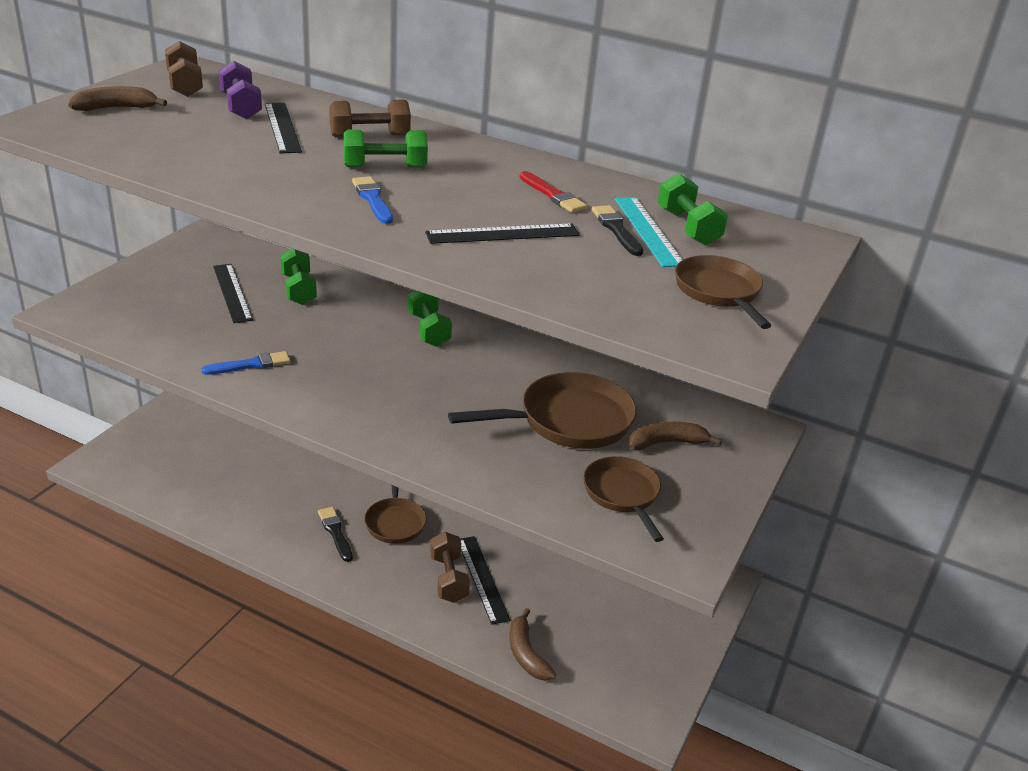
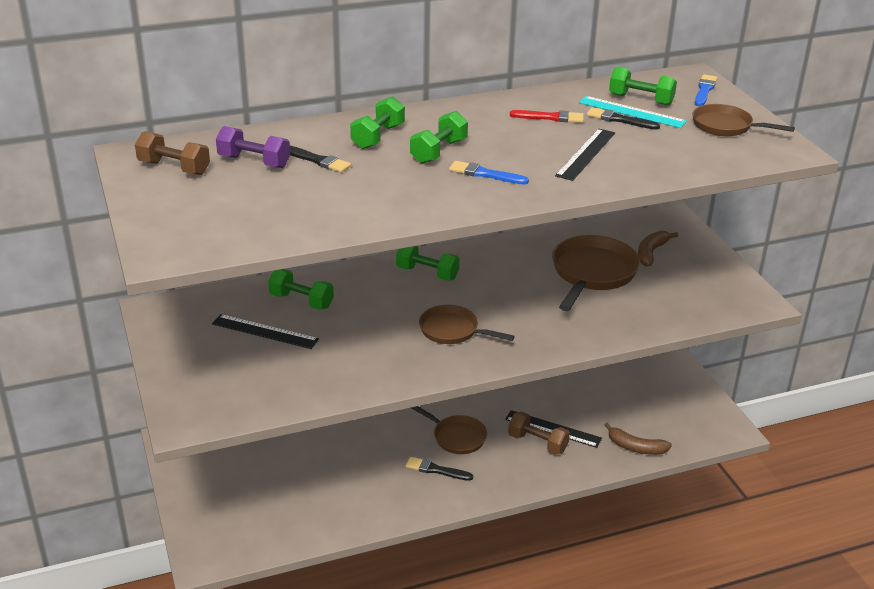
camera: 45 degrees left, 0 degrees up
(116, 108) = (183, 210): brown banana -> none
(250, 365) = (379, 364): blue brush -> blue brush (704, 90)
(282, 127) = (317, 160): black ruler -> black brush
(370, 136) = (378, 137): brown dumbbell -> green dumbbell
(622, 494) = (682, 292): brown pan -> brown pan (452, 330)

